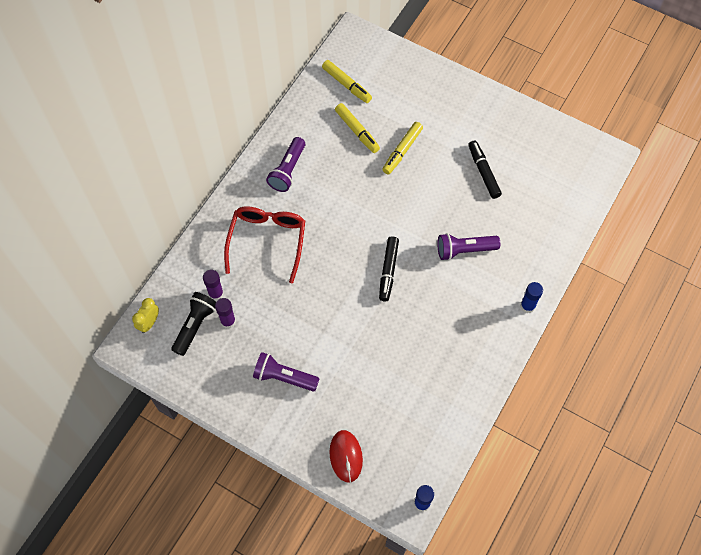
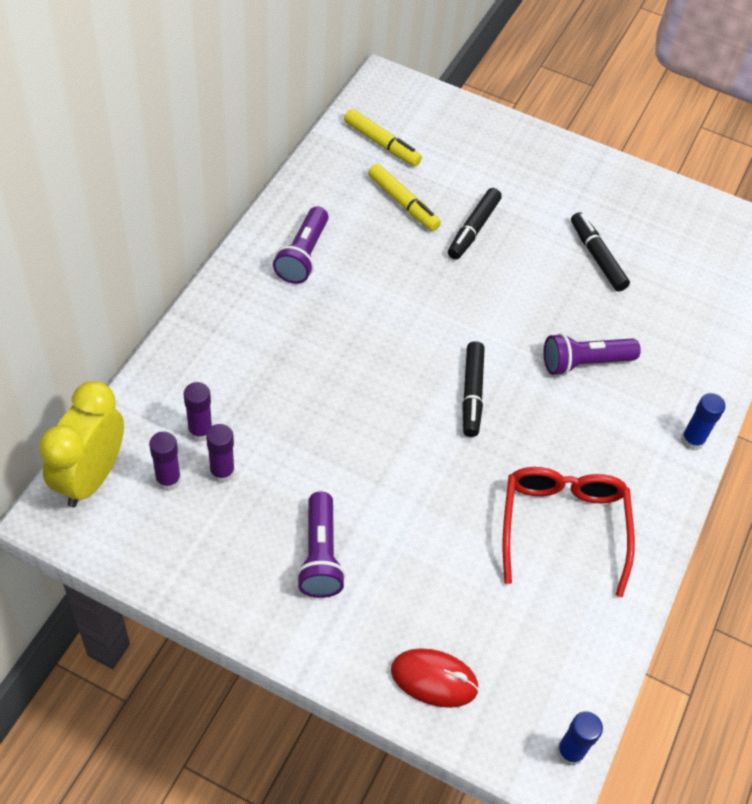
camera: 10 degrees left, 10 degrees down
(149, 323) = (91, 477): yellow clock -> yellow clock, size x1.94
(195, 326) = (168, 480): black flashlight -> purple glue stick
(267, 241) = (278, 354): red glasses -> red glasses (562, 526)
(284, 377) = (320, 555): purple flashlight -> purple flashlight turned 105 degrees counterclockwise
(346, 456) = (434, 679): red mouse -> red mouse turned 60 degrees counterclockwise
(402, 151) = (473, 229): yellow marker -> black marker

